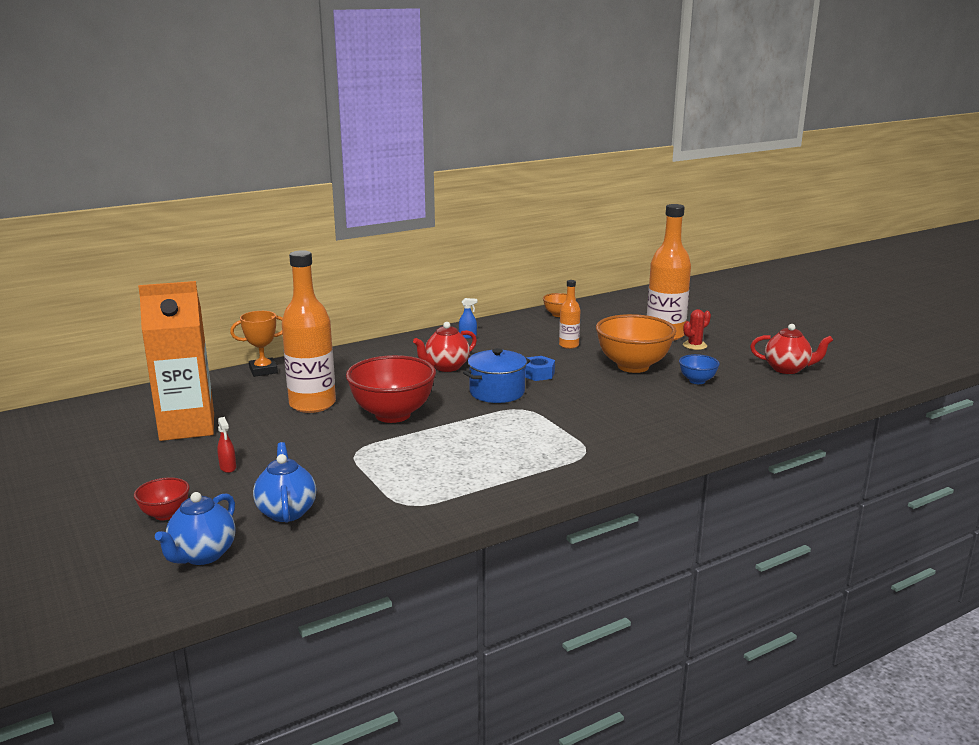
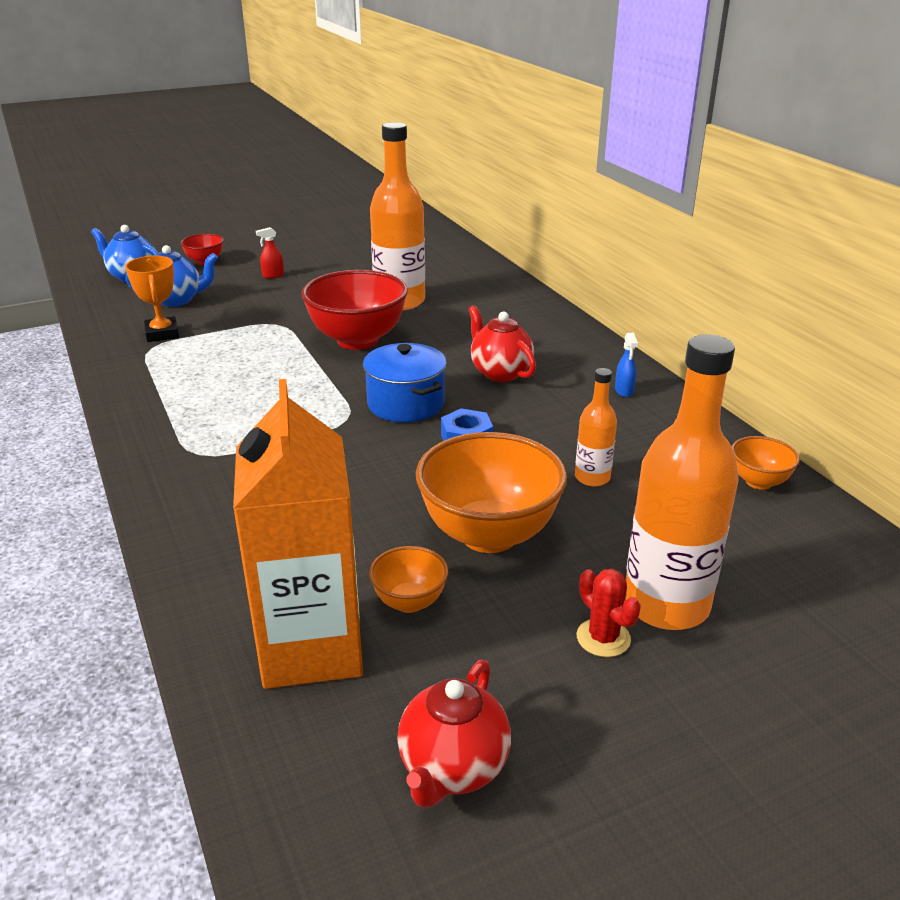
camera: 95 degrees right, 10 degrees up
(187, 427) = (364, 256): orange carton -> orange carton (311, 648)
(263, 370) = (498, 276): orange trophy -> orange trophy (162, 333)
(697, 381) = (409, 602): blue bowl -> orange bowl

